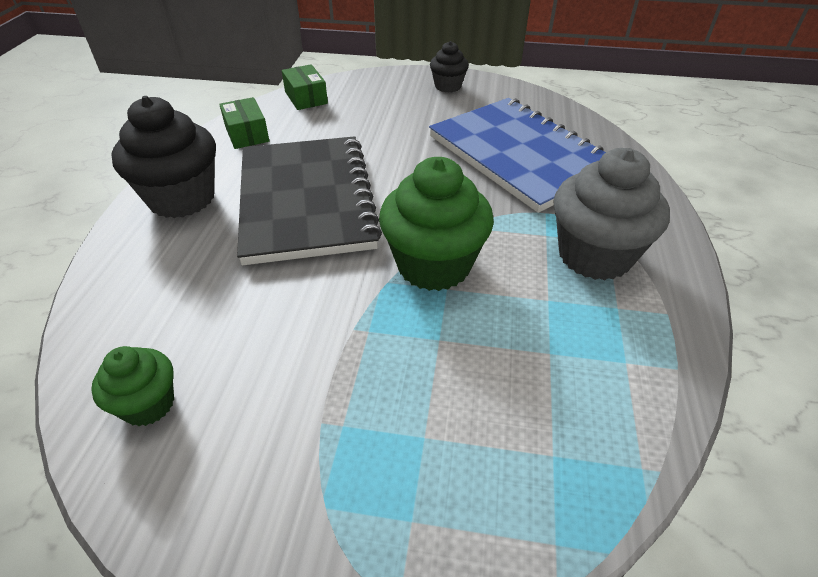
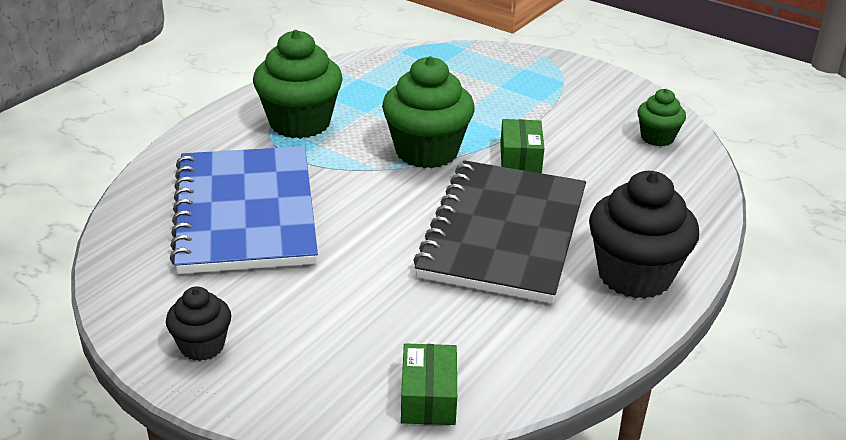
camera: 155 degrees left, 10 degrees down
(247, 134) = (542, 348): green box -> green box (520, 158)
(594, 255) = (300, 123): grey cupcake -> green cupcake

